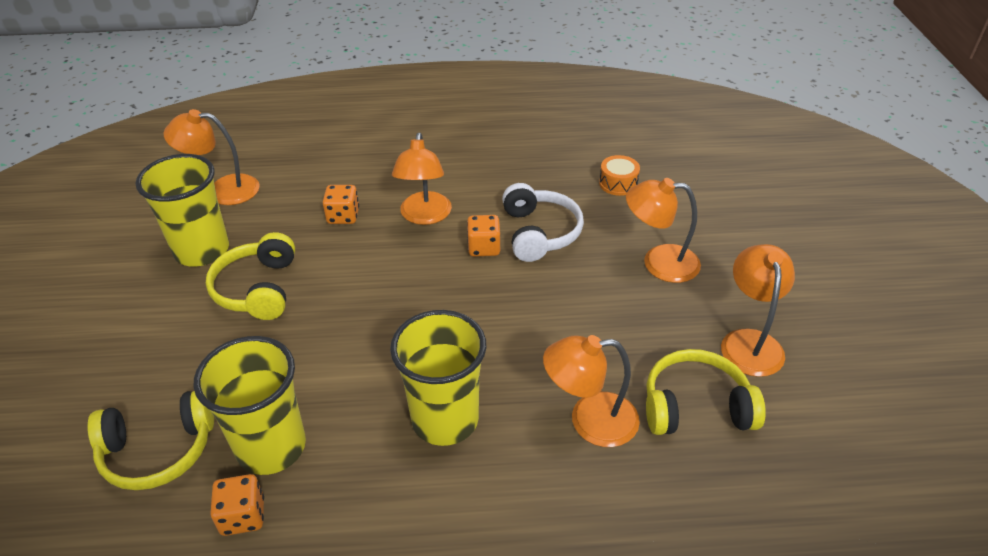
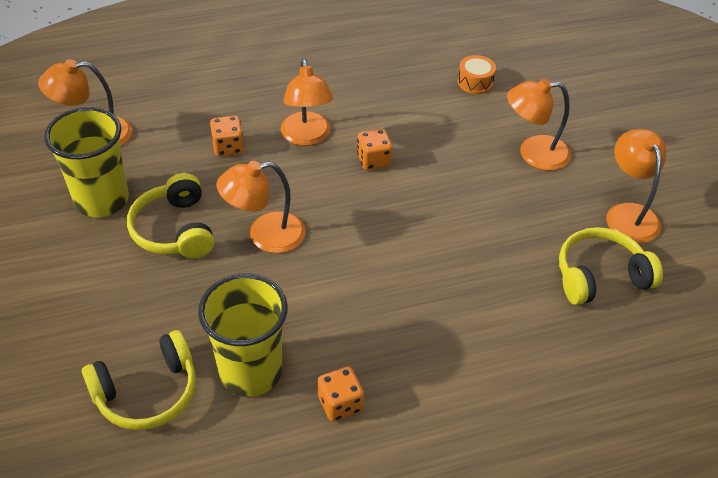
camera: 15 degrees left, 5 degrees up
(243, 516) = (250, 434): orange dice -> orange dice (340, 404)
(445, 420) = (395, 322): yellow cup -> none
(539, 233) = (419, 139): white headphones -> none
(589, 420) = (517, 302): orange lamp -> orange lamp (265, 235)

